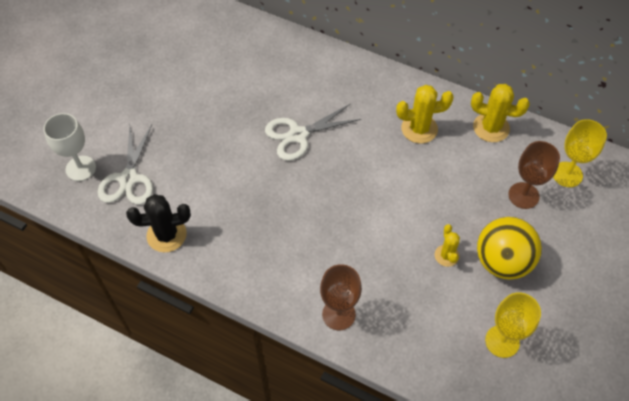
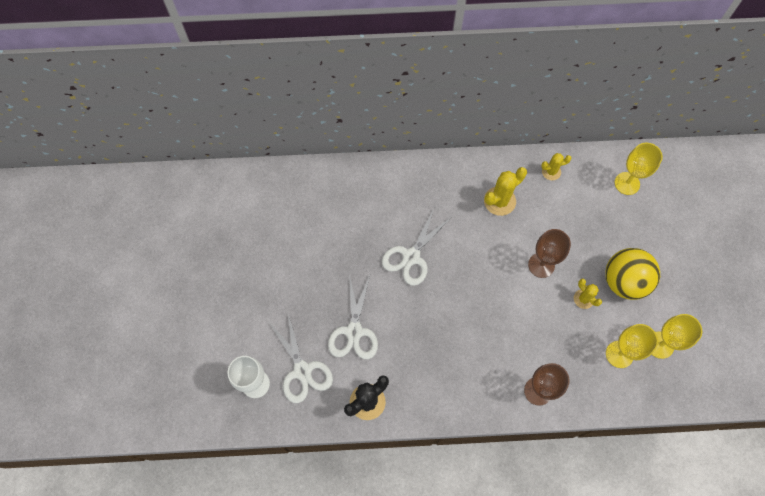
camera: 30 degrees left, 10 degrees up
(199, 170) = (354, 331): none -> white scissors
(450, 326) = (619, 354): none -> yellow goblet
(491, 128) = (551, 172): yellow cactus -> yellow cactus, size x0.61
(523, 195) = (607, 218): brown goblet -> brown goblet (541, 265)

